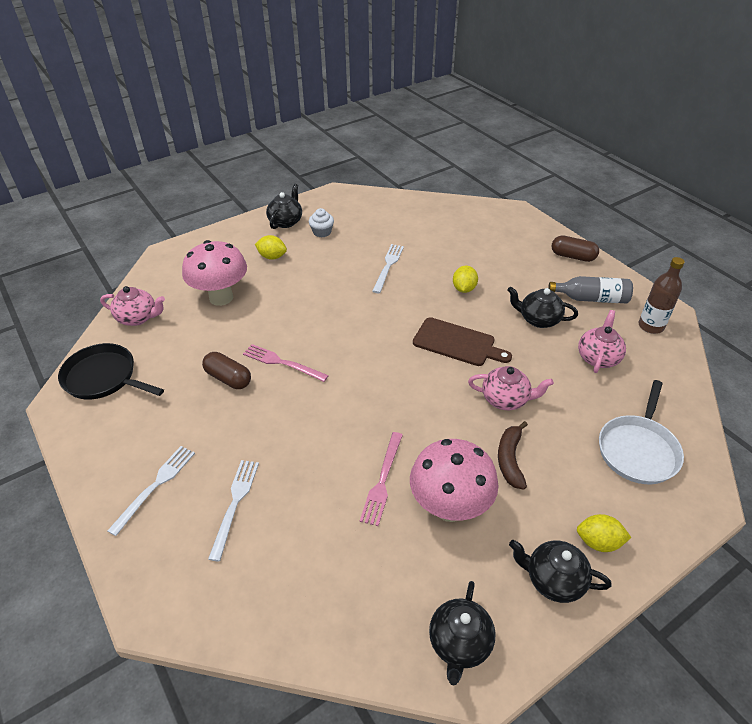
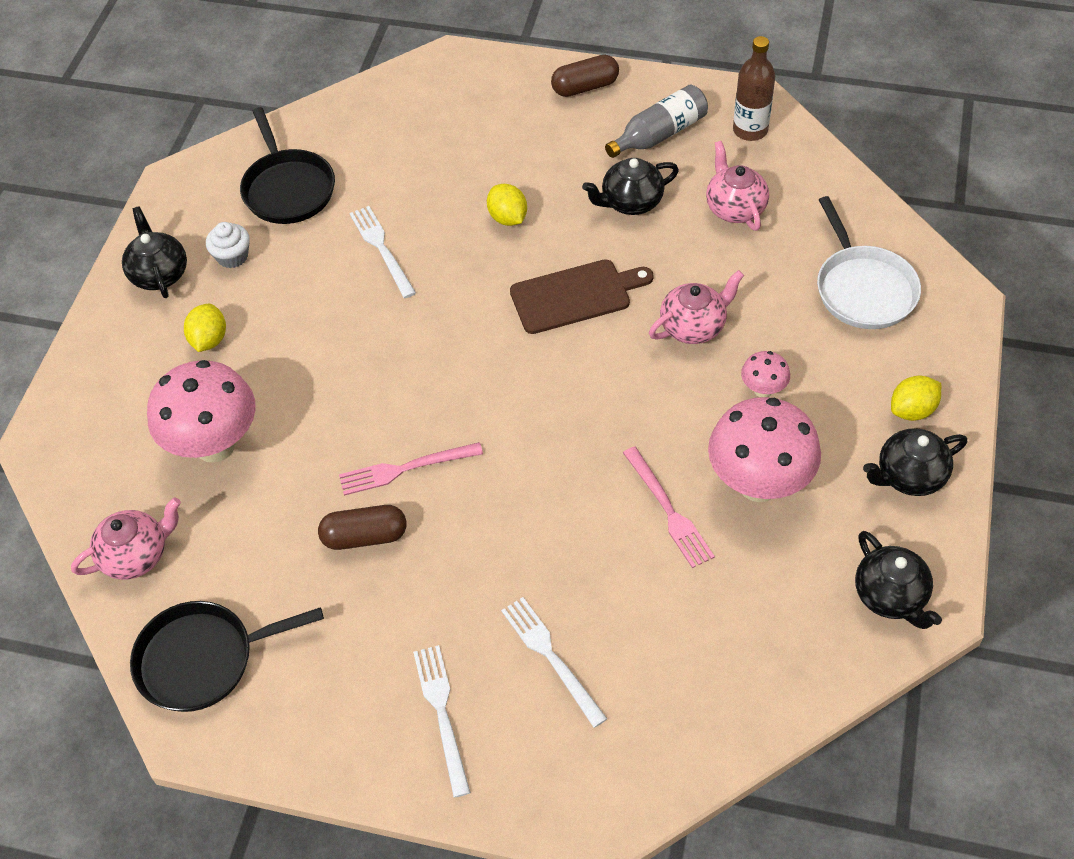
camera: 40 degrees left, 10 degrees up
(272, 257) = (209, 340): yellow lemon -> yellow lemon turned 60 degrees counterclockwise
(377, 220) = (288, 188): none -> black pan
(510, 459) = (763, 390): brown banana -> pink mushroom

